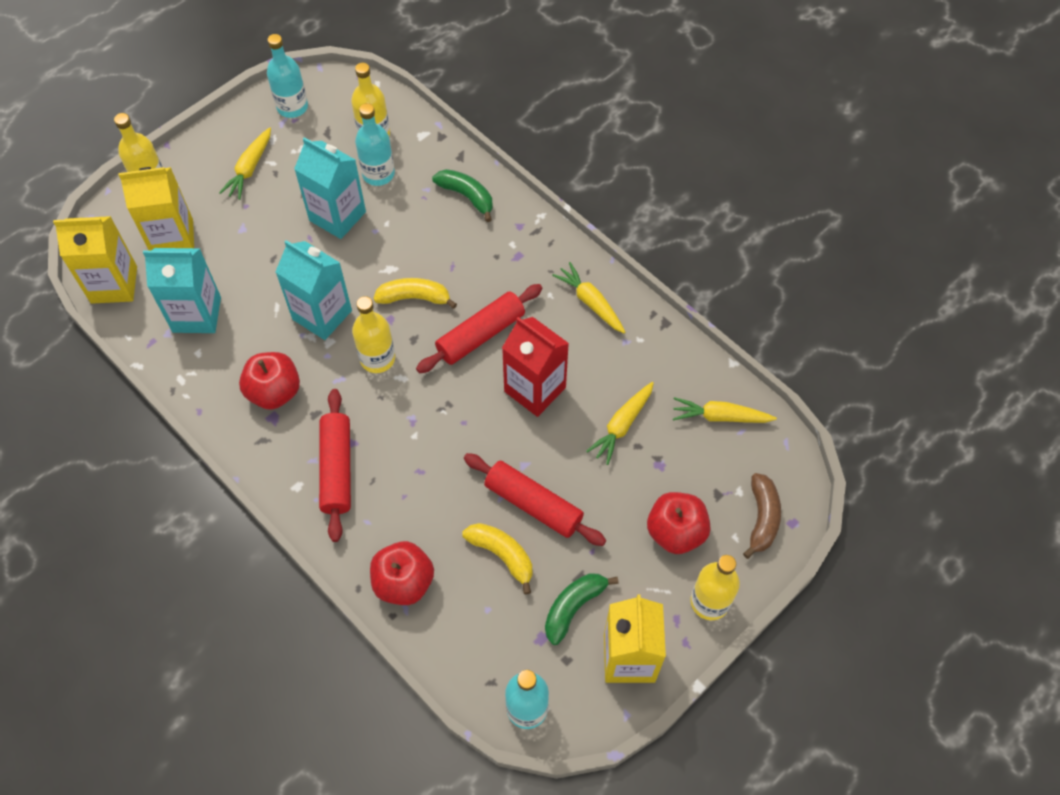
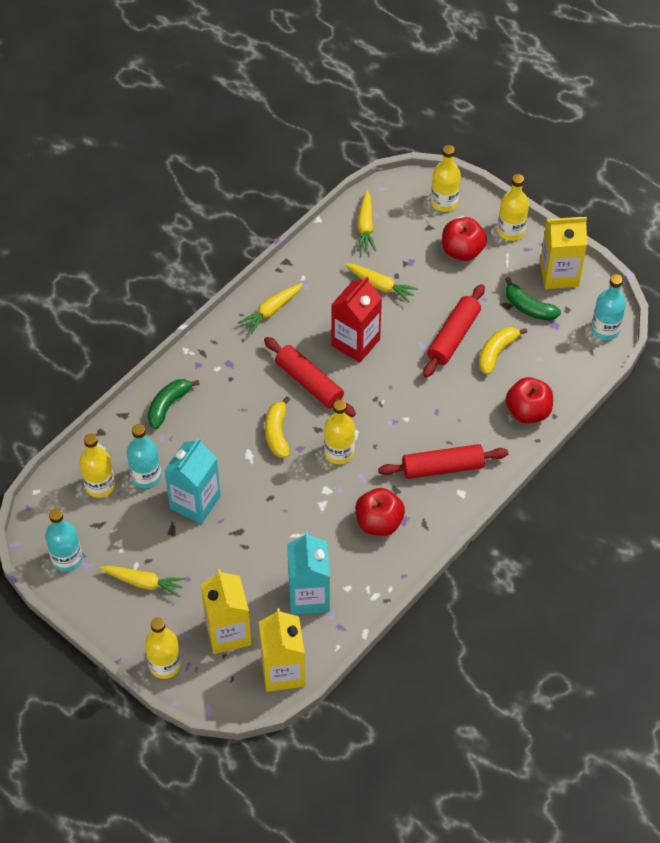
camera: 95 degrees left, 5 degrees down
(322, 315) = (300, 499): turquoise carton -> none
(762, 518) = (444, 202): brown banana -> yellow bottle

